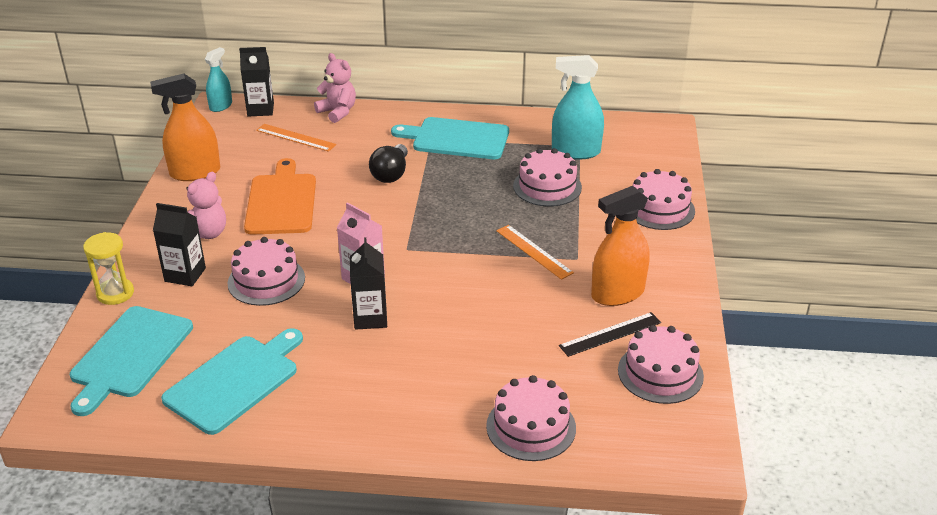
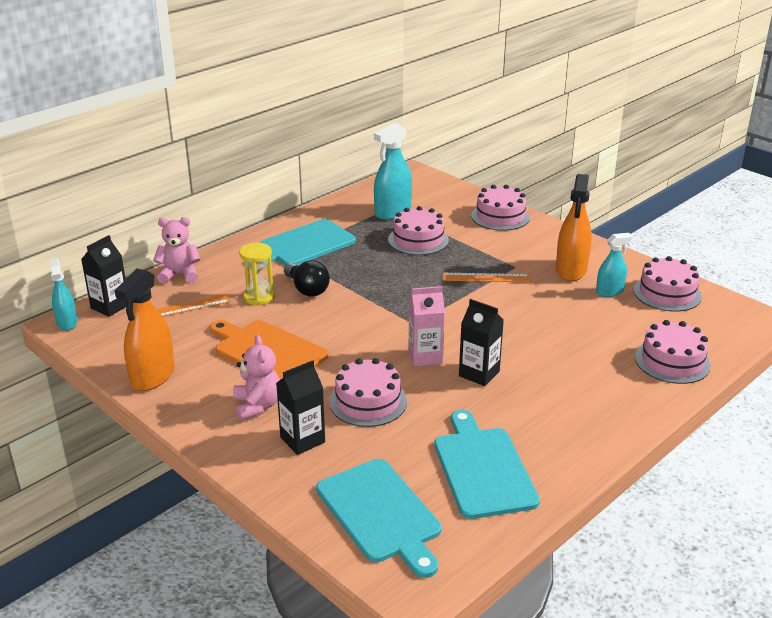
camera: 50 degrees left, 5 degrees down
(115, 293) = (277, 489): yellow hourglass -> yellow hourglass (259, 297)
(610, 334) = (609, 292): black ruler -> turquoise spray bottle

